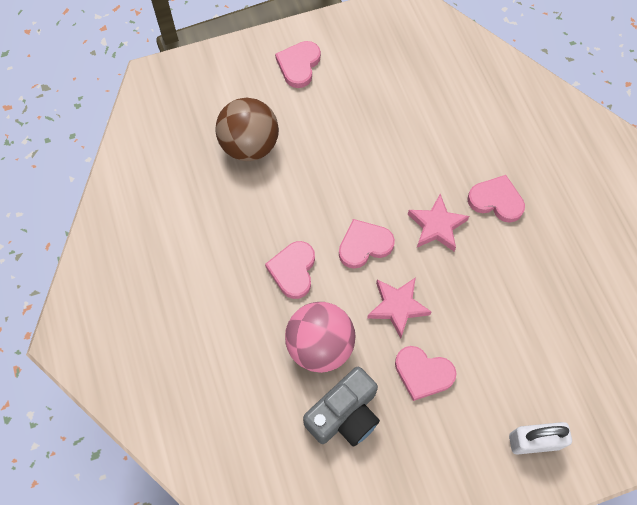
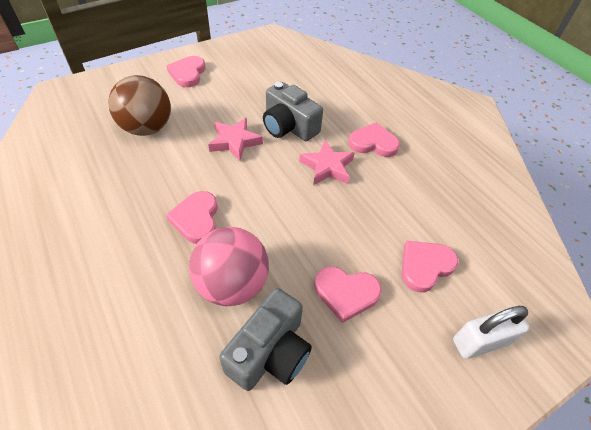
camera: 15 degrees left, 15 degrees down
(364, 245) = (264, 189): pink heart -> pink heart (425, 266)
(397, 307) = (306, 236): pink star -> pink star (235, 141)
(404, 163) = (288, 126): none -> grey camera

